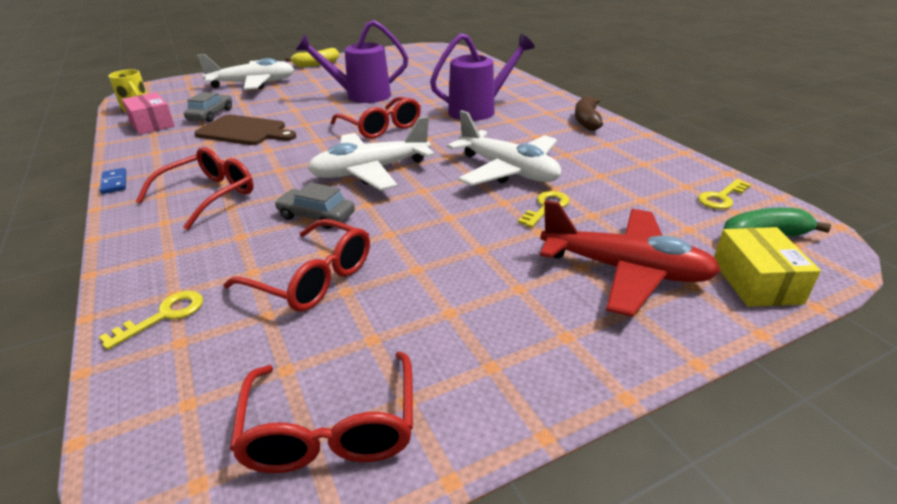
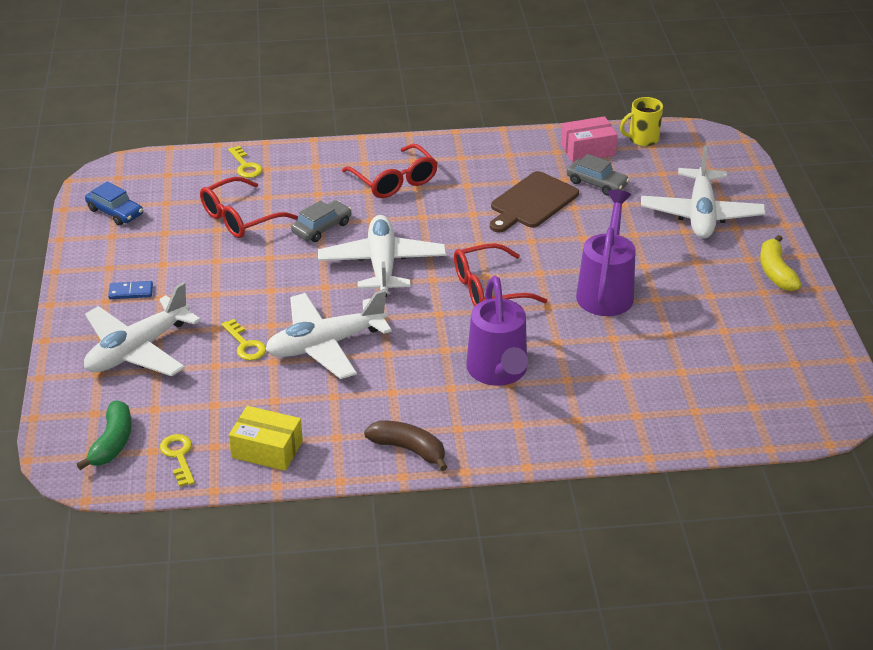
camera: 110 degrees right, 5 degrees up
(114, 183) = (451, 138): blue domino -> blue domino (131, 292)
(331, 429) = (115, 212): red glasses -> blue car
(625, 270) = (138, 350): red plane -> white plane
(756, 281) = (75, 405): yellow box -> yellow box (267, 449)

